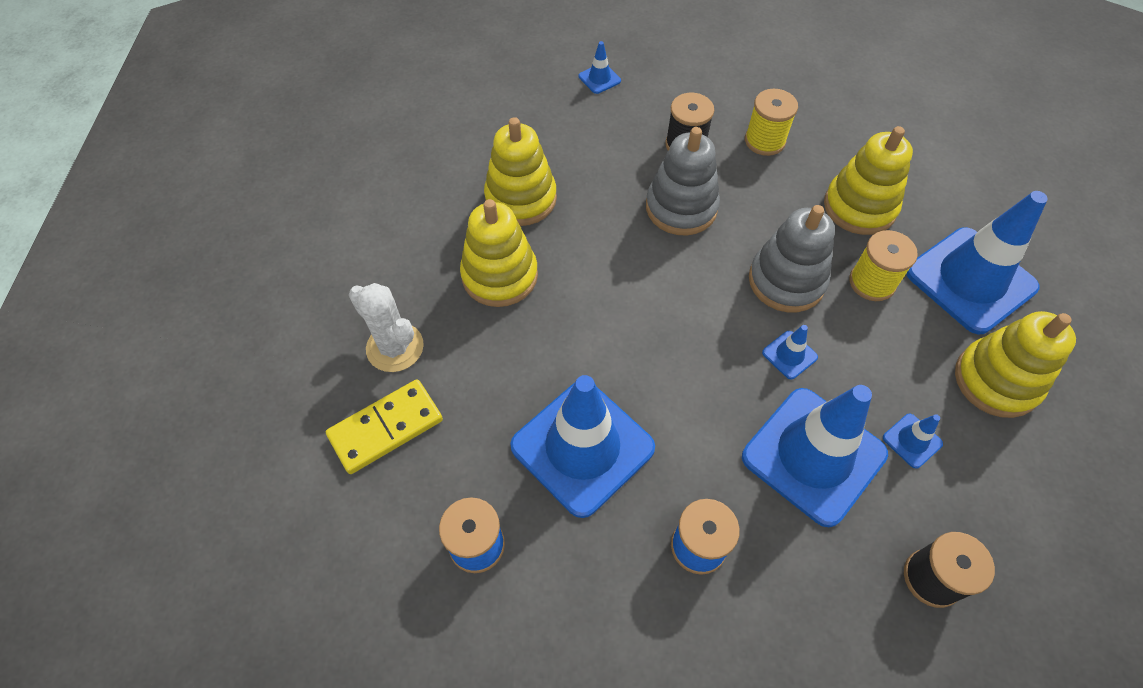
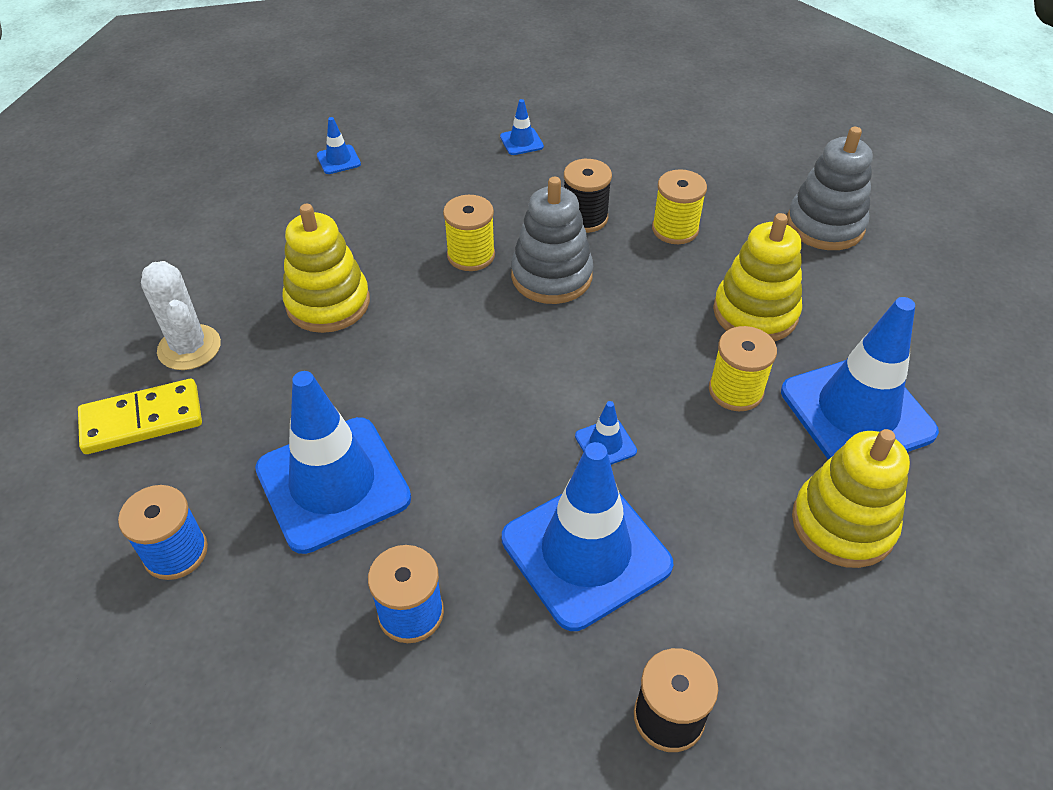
camera: 15 degrees right, 10 degrees down
(521, 198) = (385, 237): yellow stacking toy -> none
(604, 201) = (471, 255): none -> yellow spool
(786, 281) = (636, 369): grey stacking toy -> grey stacking toy (825, 225)
(912, 441) = (710, 564): blue traffic cone -> blue traffic cone (338, 160)

